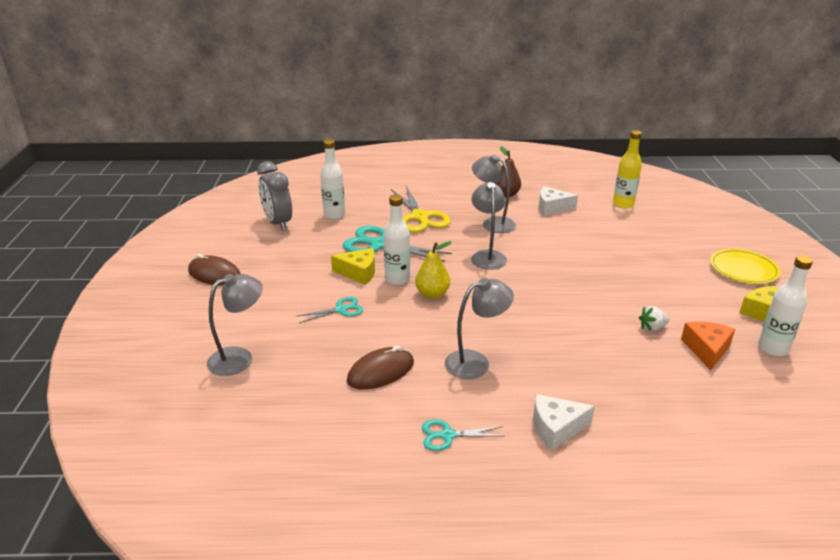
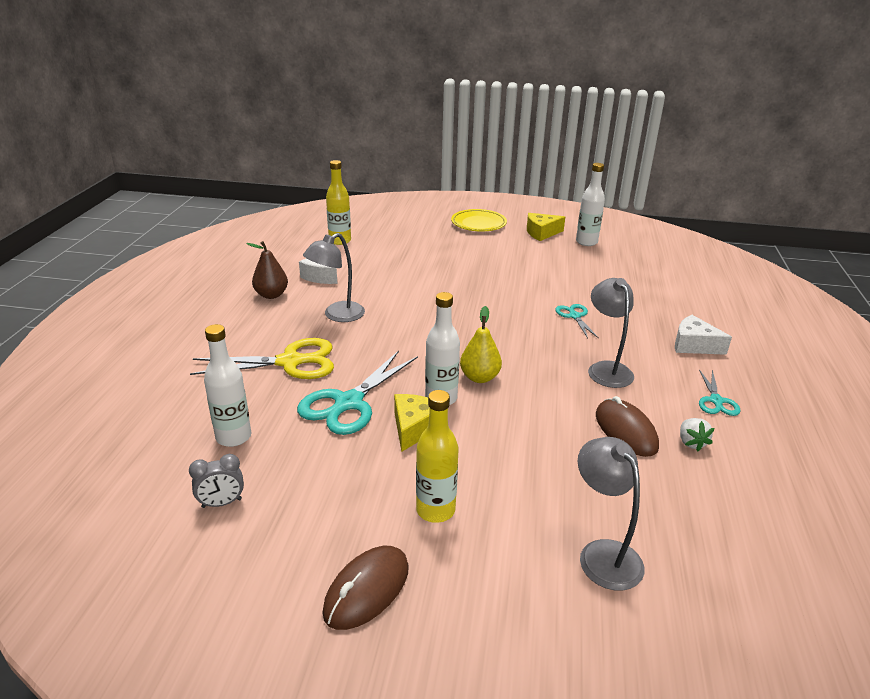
camera: 80 degrees left, 0 degrees up
(277, 289) = (435, 510): none -> yellow bottle
(278, 223) = (222, 503): grey clock -> grey clock, size x0.54
(341, 310) = (500, 450): turquoise scissors -> turquoise scissors (574, 316)
(487, 256) = (410, 331): grey lamp -> none
(556, 428) = (694, 345): white cheese -> white cheese turned 120 degrees clockwise
(652, 328) = (557, 277): white strawberry -> white strawberry (691, 442)
(706, 350) = (587, 264): orange cheese -> none

